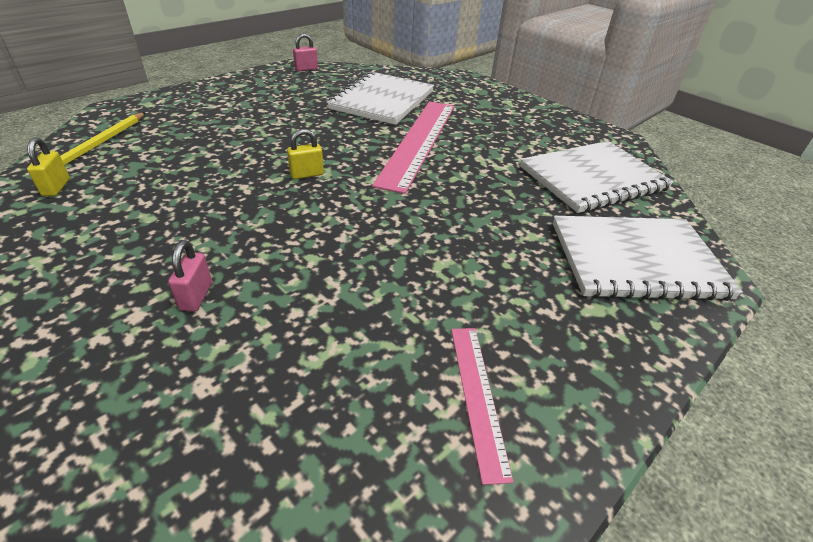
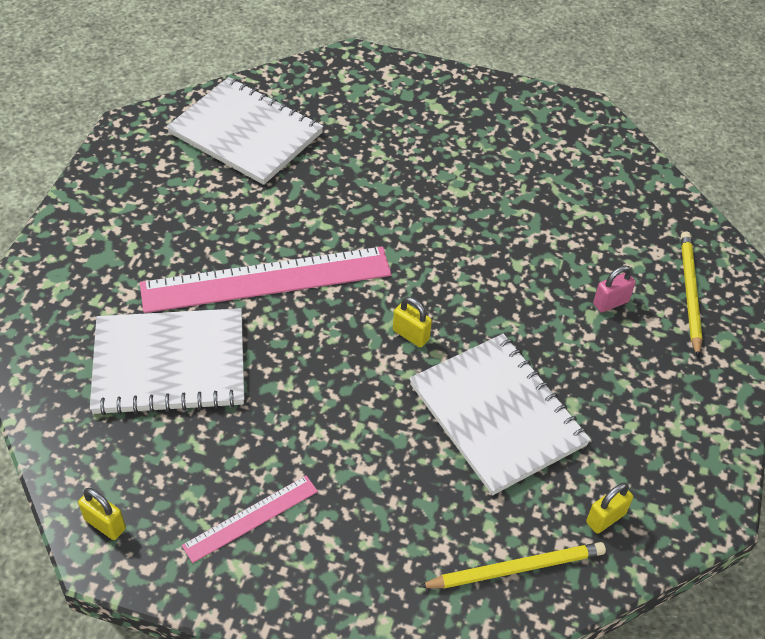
camera: 120 degrees left, 10 degrees up
(118, 376) = (689, 293): none -> yellow pencil
(306, 69) = (105, 524): pink padlock -> yellow padlock
(478, 396) = (554, 141): pink ruler -> pink ruler (251, 518)
(636, 260) = (362, 94): white notebook -> white notebook (497, 414)

